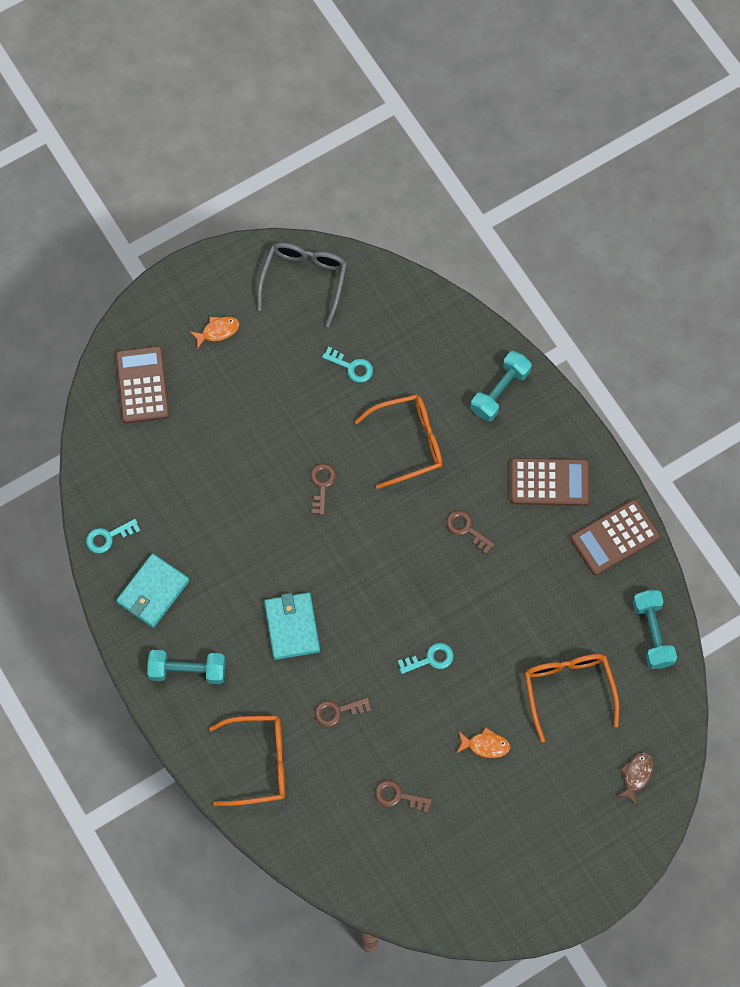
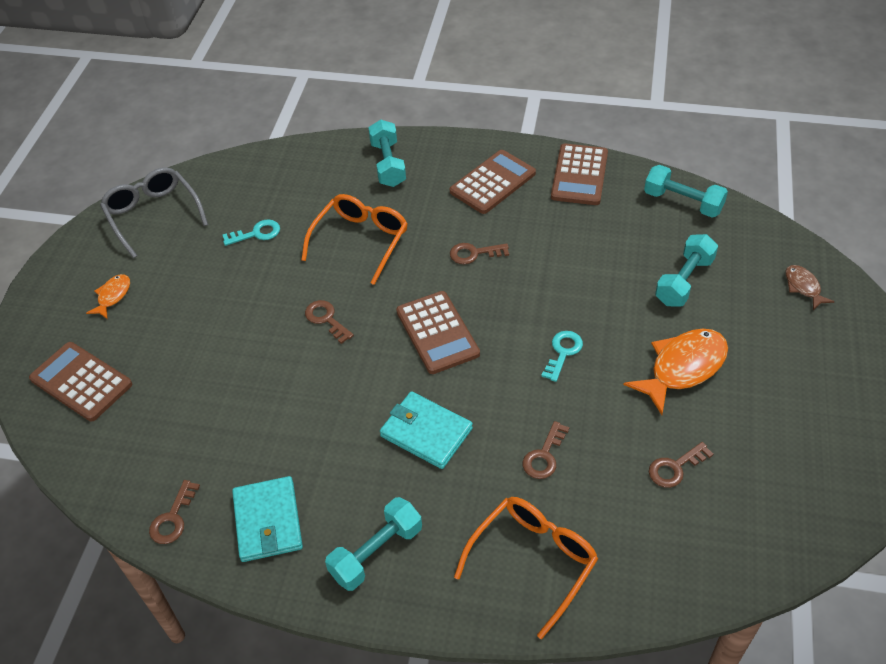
camera: 45 degrees left, 20 degrees down
(108, 537) = (173, 518): turquoise key -> brown key
(375, 565) = (437, 333): none -> brown calculator
(485, 745) = (683, 368): orange fish -> orange fish, size x1.92
(568, 691) = (684, 281): orange glasses -> turquoise dumbbell

